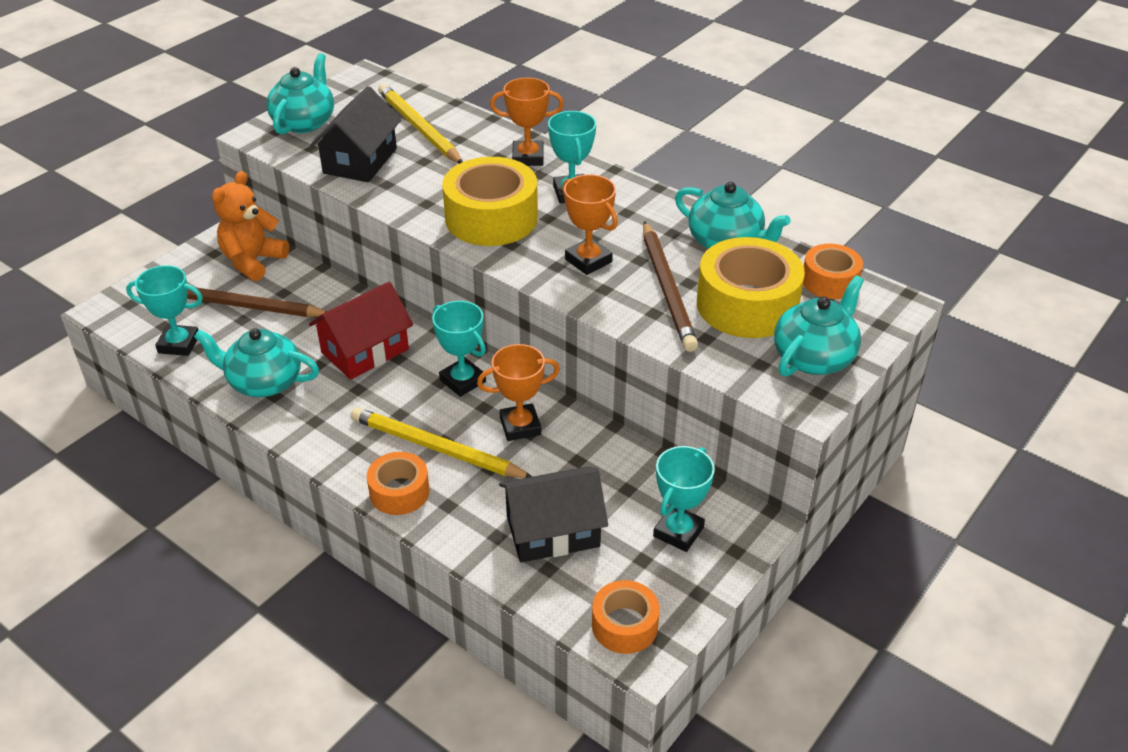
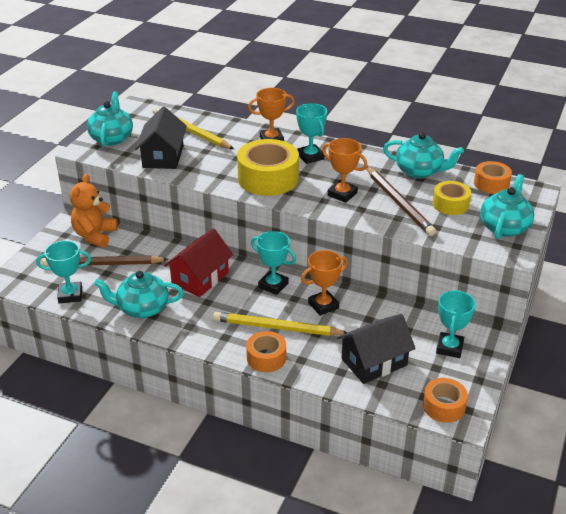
camera: 15 degrees left, 5 degrees down
(747, 305) = (450, 204): yellow tape -> yellow tape, size x0.57

